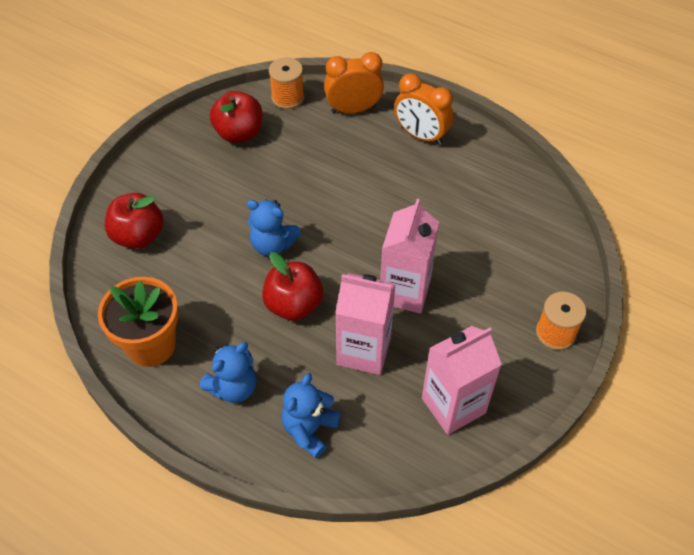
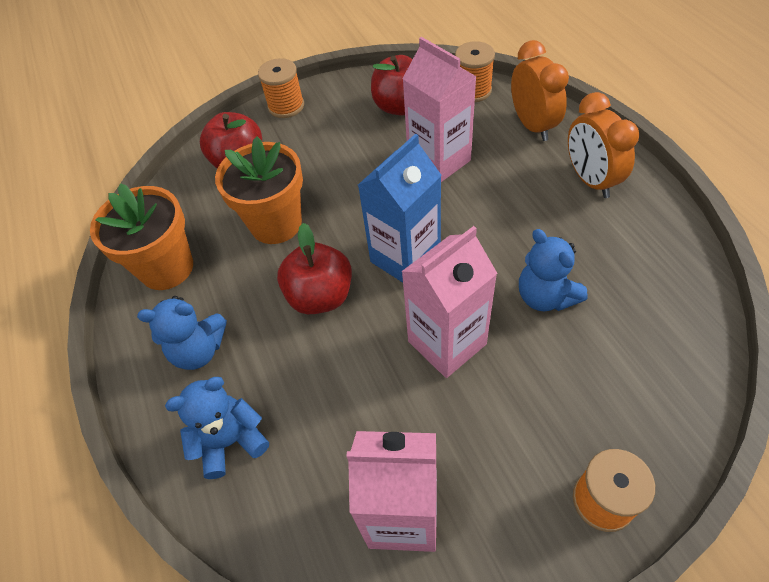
camera: 40 degrees right, 0 degrees up
(138, 171) = (286, 106): none -> orange spool
(213, 269) = (276, 223): none -> orange flower pot
(273, 245) = (348, 225): blue teddy bear -> blue teddy bear (545, 296)
(334, 248) = (405, 258): none -> blue carton
(353, 109) = (532, 125): orange clock -> orange clock turned 45 degrees clockwise
(364, 351) = (352, 386): pink carton -> pink carton (439, 161)

